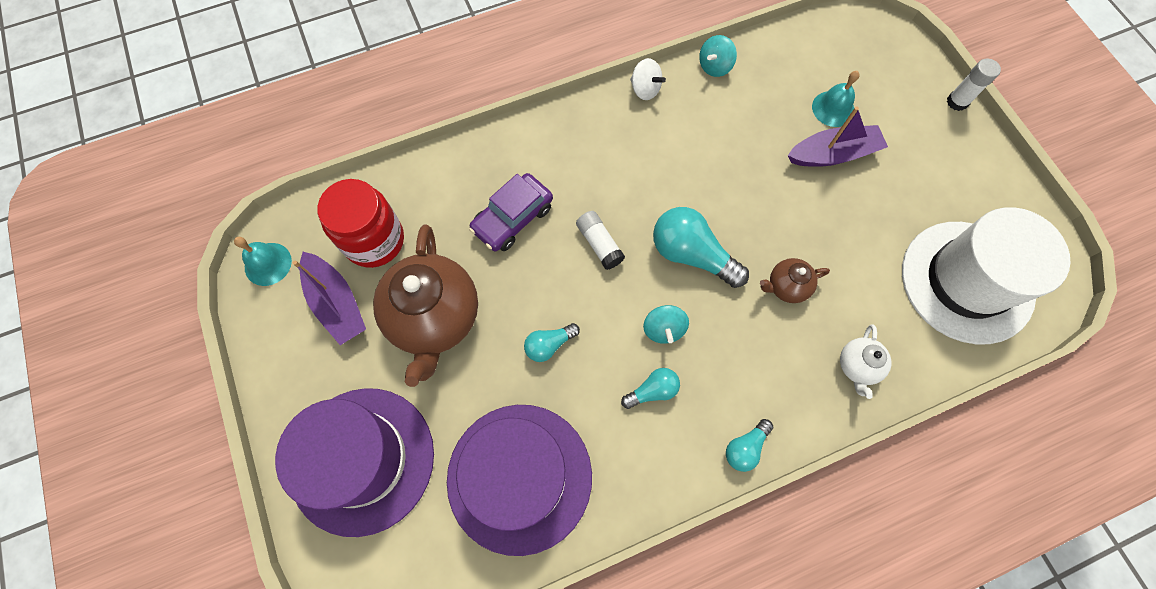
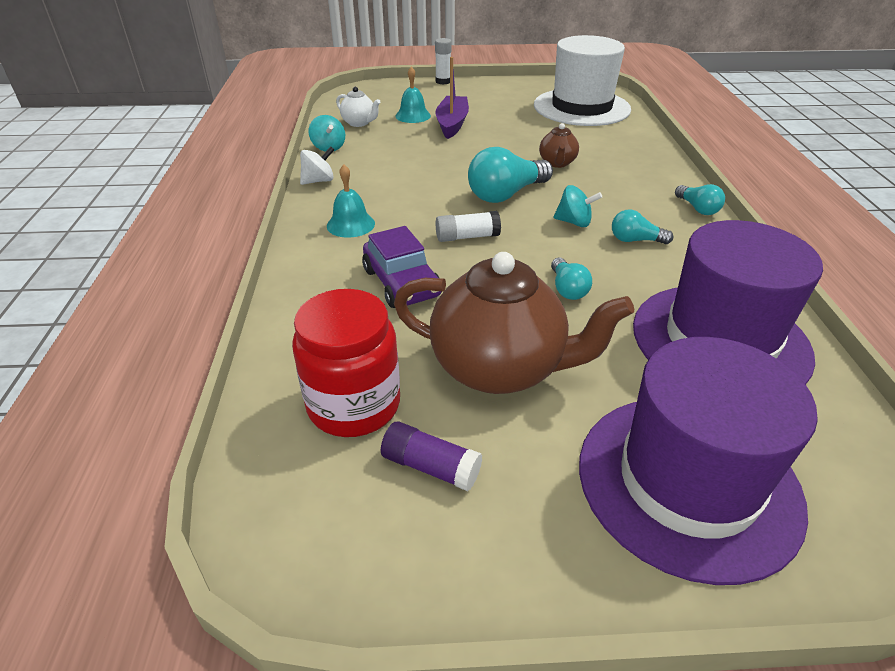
camera: 70 degrees left, 30 degrees down
(268, 264) = (310, 550): turquoise bell -> turquoise bell (350, 224)
(336, 303) = (430, 466): purple boat -> purple glue stick
(652, 391) = (635, 240): turquoise light bulb -> turquoise light bulb turned 75 degrees counterclockwise
(857, 366) = (635, 153): white teapot -> white teapot (359, 123)

